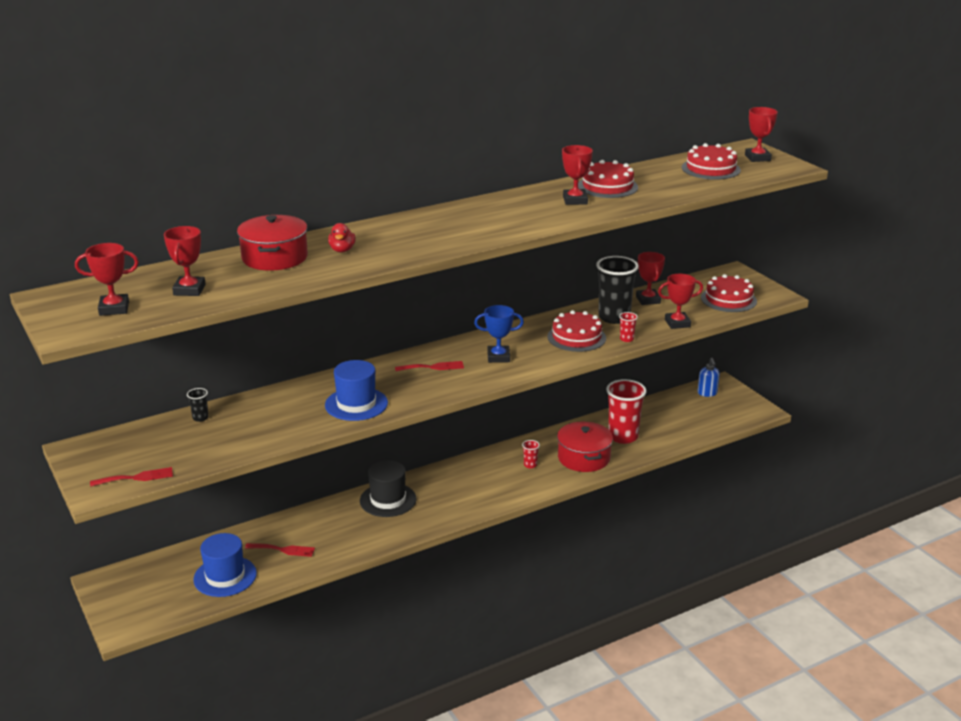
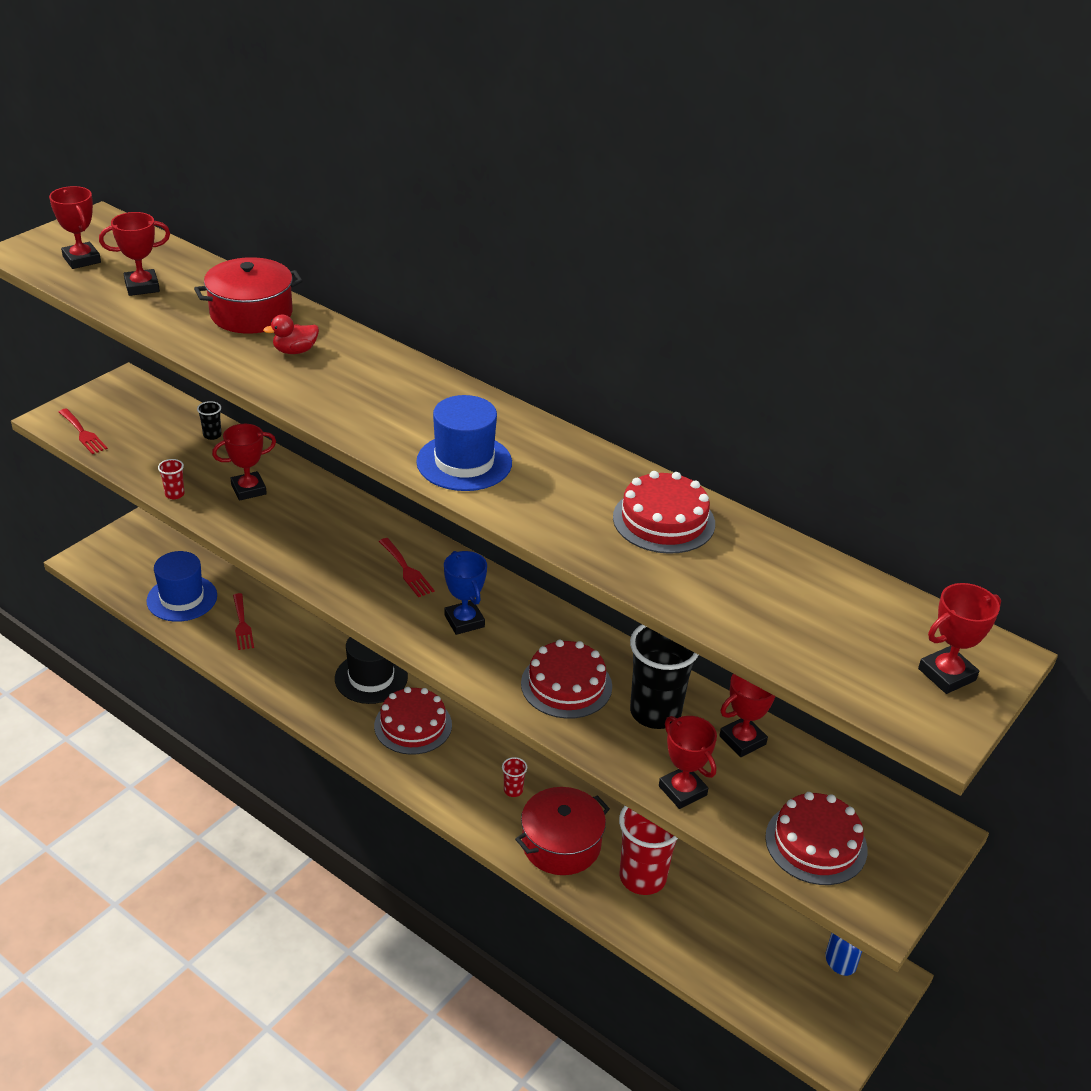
camera: 65 degrees right, 10 degrees up
(356, 404) = (286, 533): blue hat -> blue hat (464, 462)
(575, 200) = (582, 499): red trophy -> red trophy (248, 489)
(626, 339) = (592, 740): red cup -> red cup (174, 494)
(711, 169) = (837, 622): red cake -> red cake (413, 725)

